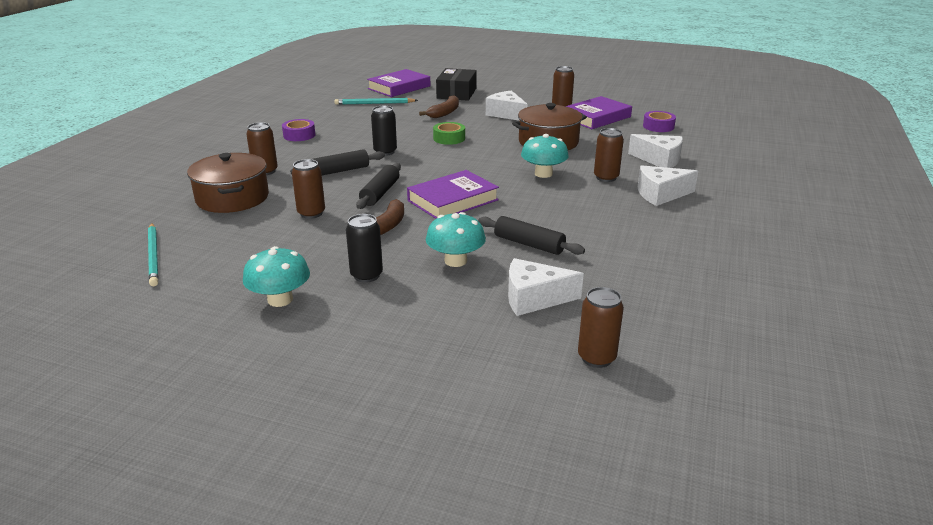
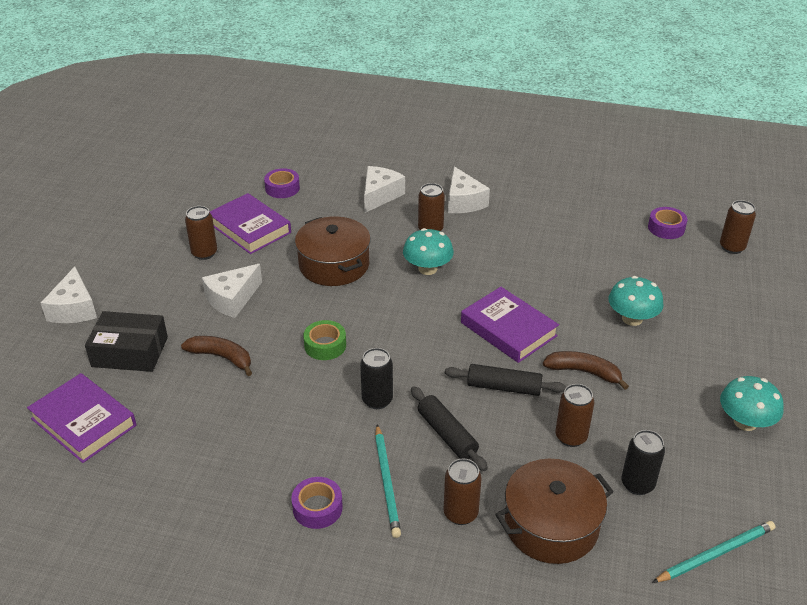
camera: 95 degrees left, 10 degrees up
(366, 275) = (680, 372): black can -> black can (637, 484)
(374, 103) = (168, 442): turquoise pencil -> turquoise pencil (387, 482)
(529, 244) = (585, 277): black rolling pin -> none
(534, 298) = (672, 274): white cheese -> white cheese (74, 308)
(636, 311) = (666, 228): none -> purple tape

